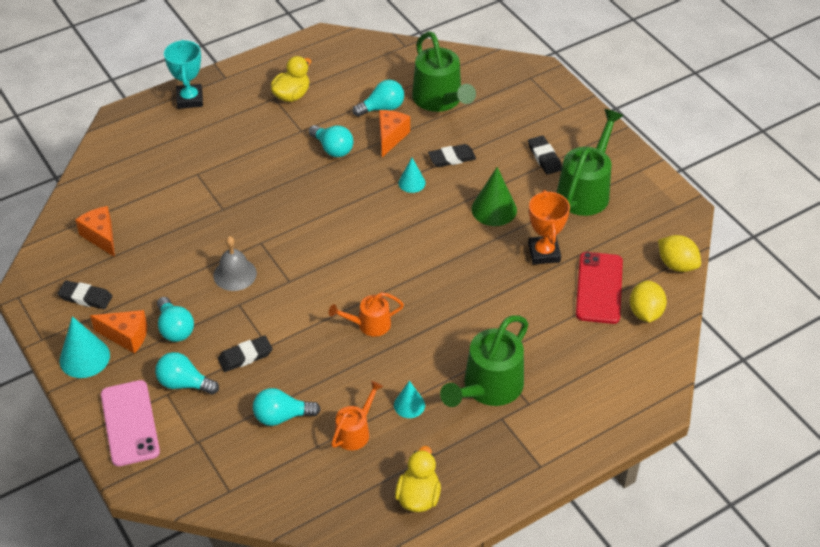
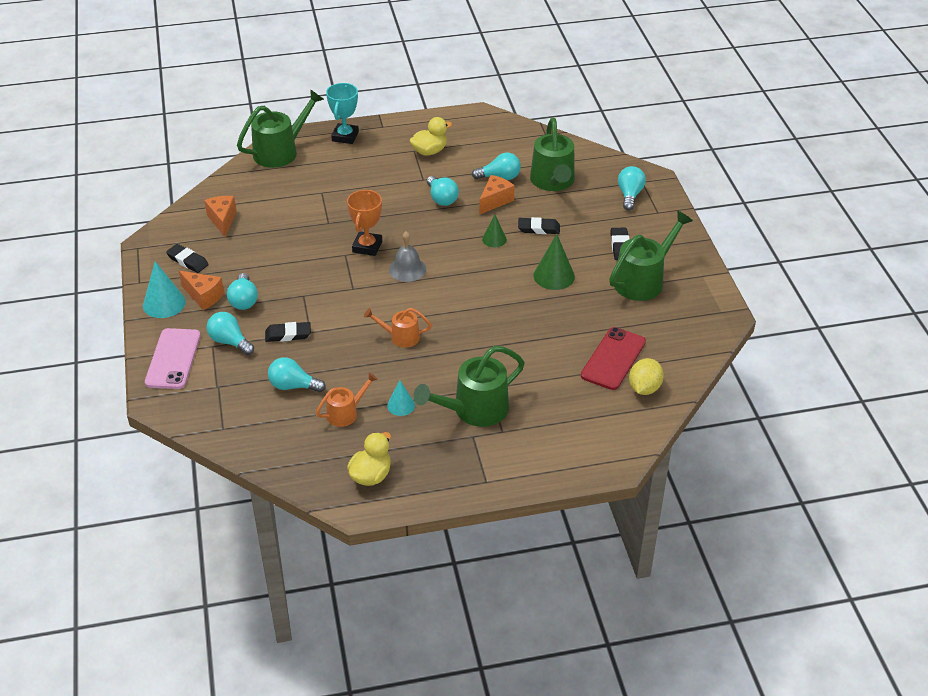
camera: 20 degrees right, 5 degrees down
(126, 135) = (281, 151): none -> green watering can
(235, 274) = (312, 273): grey bell -> grey bell (407, 269)
(411, 183) = (494, 239): turquoise cone -> green cone
(525, 96) = (629, 195): none -> turquoise light bulb
(544, 253) = (579, 320): orange trophy -> orange trophy (367, 247)
(676, 265) = (694, 358): yellow lemon -> none

